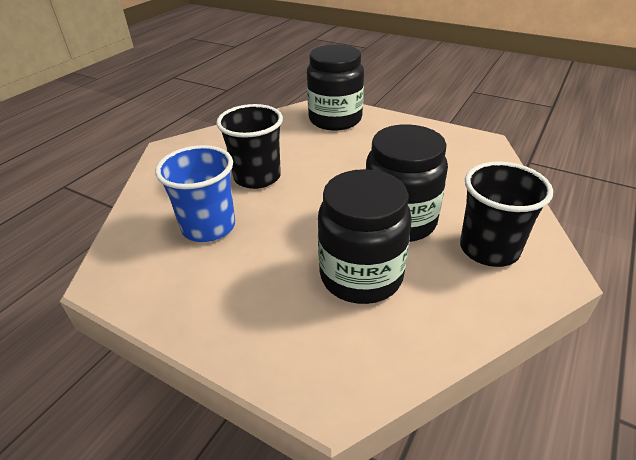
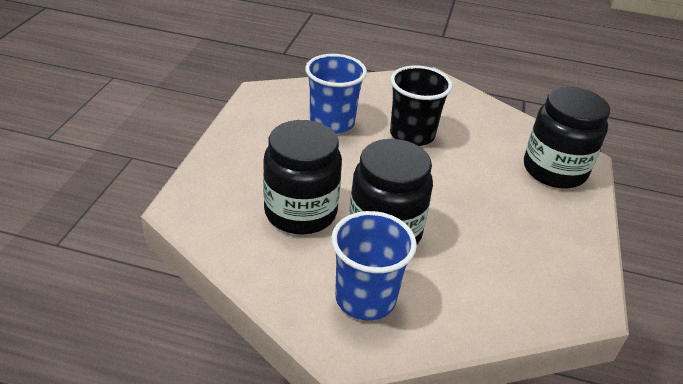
camera: 70 degrees right, 0 degrees up
(489, 249) = (365, 298): black cup -> blue cup

